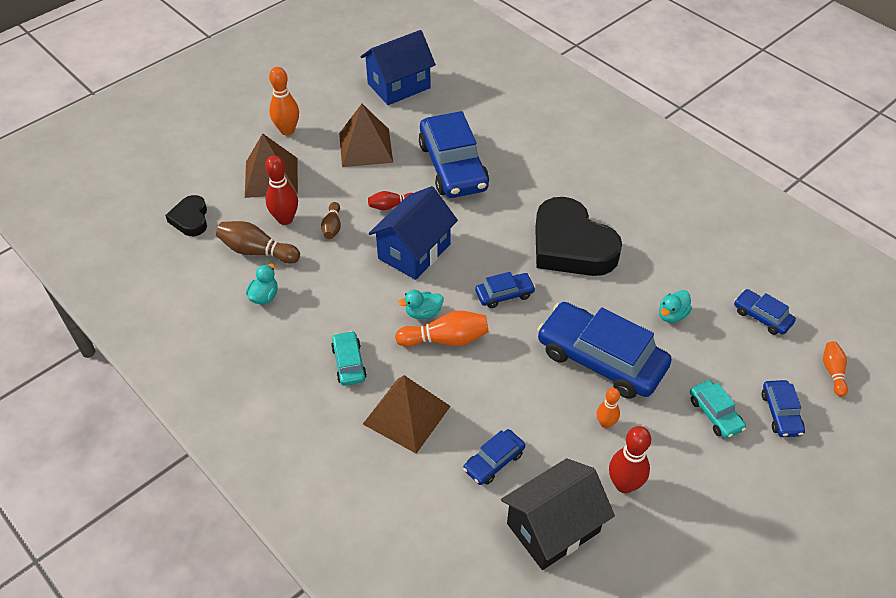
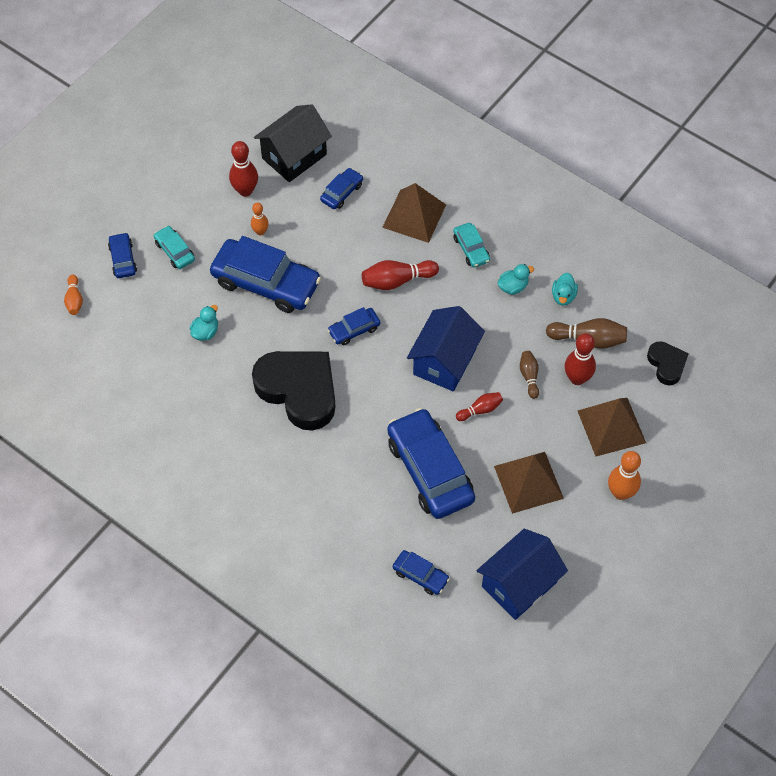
camera: 170 degrees right, 10 degrees up
(423, 313) = (421, 301): turquoise duck -> turquoise duck (513, 287)
(446, 339) = (397, 280): orange bowling pin -> red bowling pin
(762, 316) = (126, 342): blue car -> blue car (420, 575)

